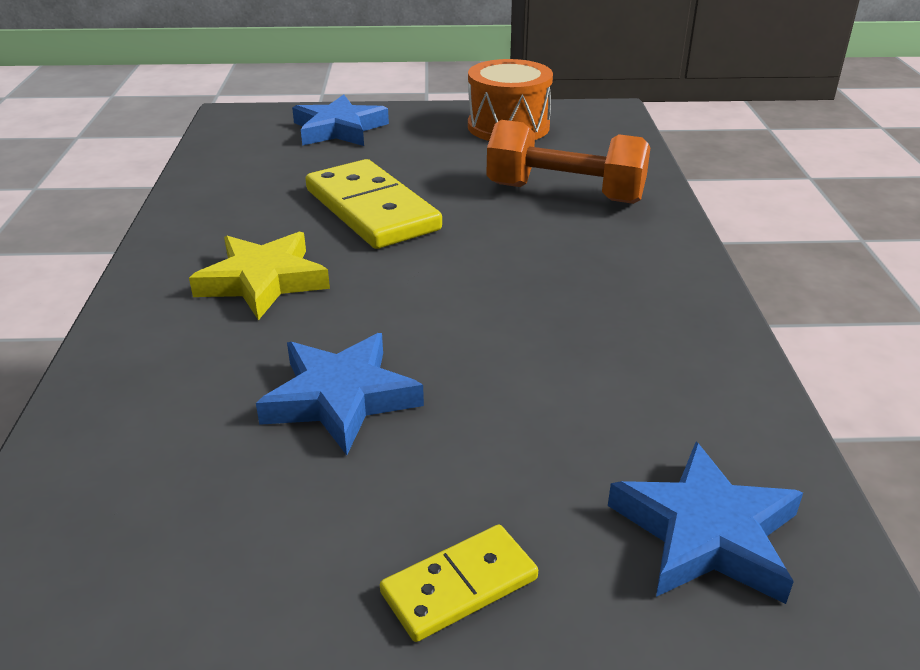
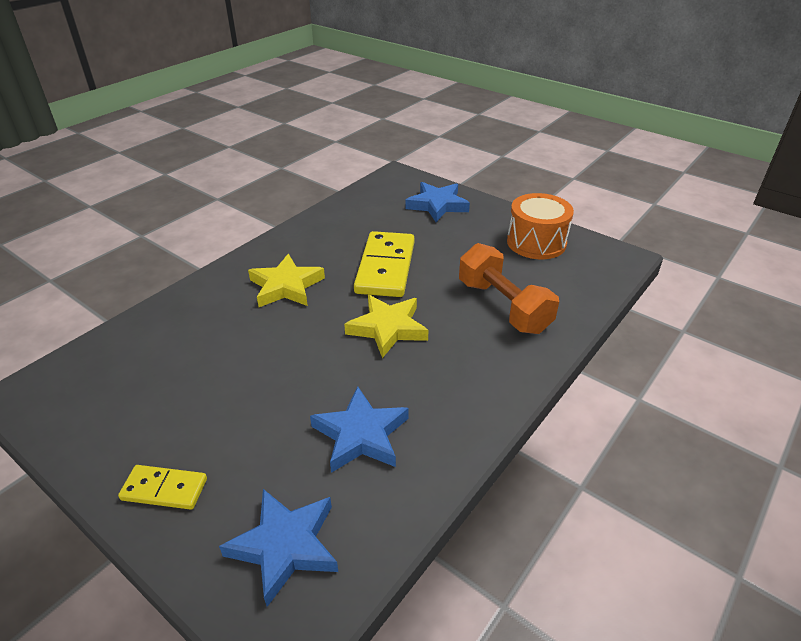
camera: 40 degrees right, 5 degrees up
(340, 398) = (238, 368): blue star -> blue star (361, 434)
(472, 266) = (388, 328): none -> yellow star

